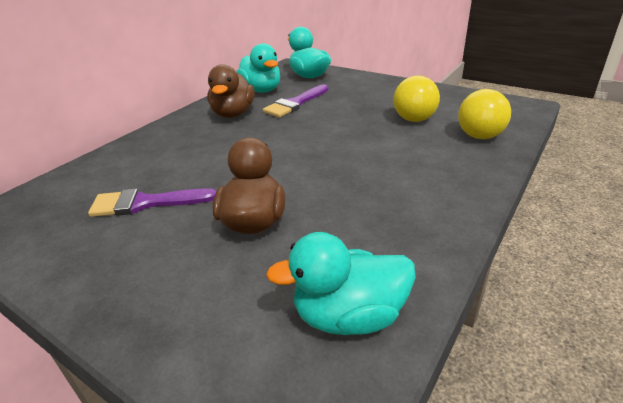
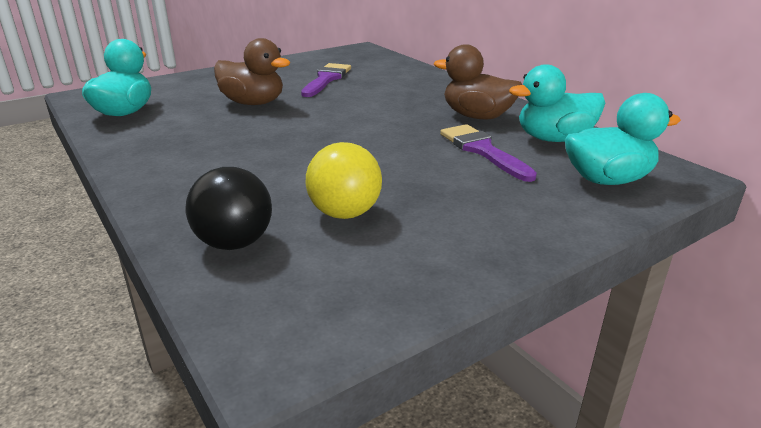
camera: 110 degrees right, 5 degrees down
(479, 136) = (234, 243): yellow ball -> black ball

